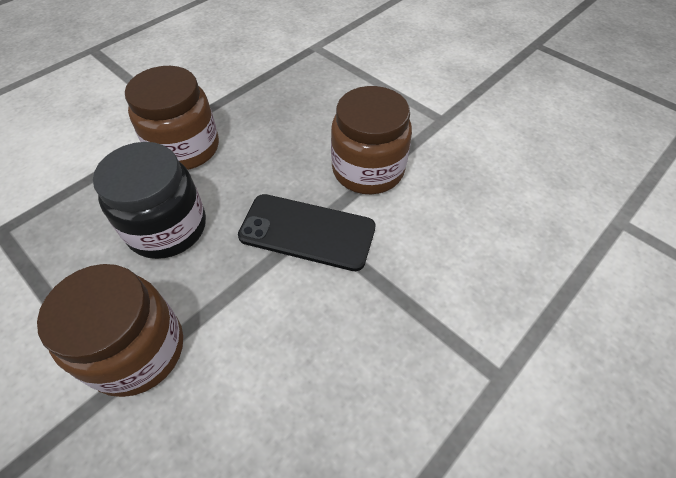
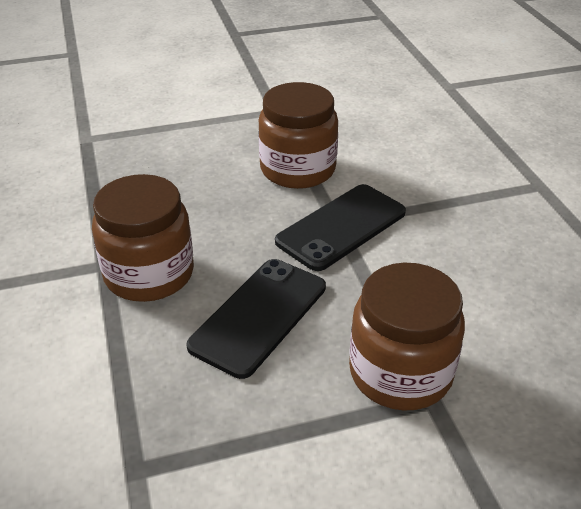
camera: 60 degrees left, 15 degrees down
(167, 228) = (259, 316): black jar -> black phone

